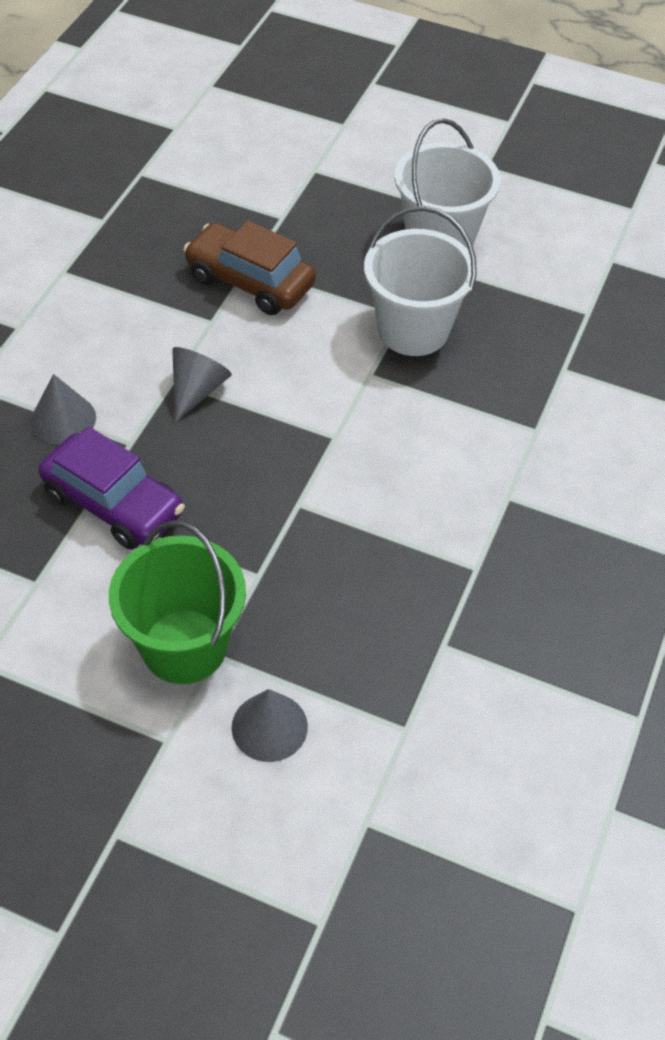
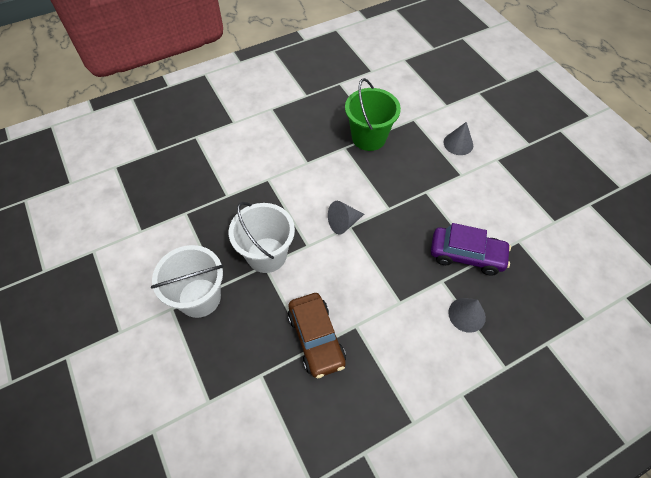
camera: 140 degrees left, 5 degrees up
(114, 504) = (466, 255): purple car -> purple car turned 120 degrees clockwise
(184, 646) = (471, 183): green bucket -> green bucket (369, 137)
(197, 390) = (392, 289): grey cone -> grey cone (343, 223)

